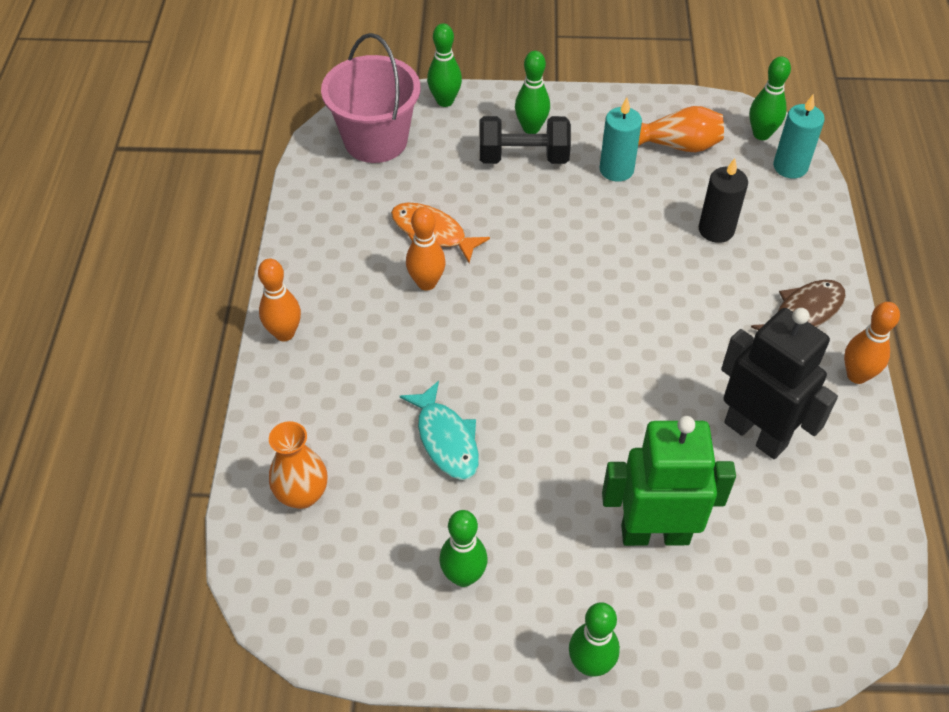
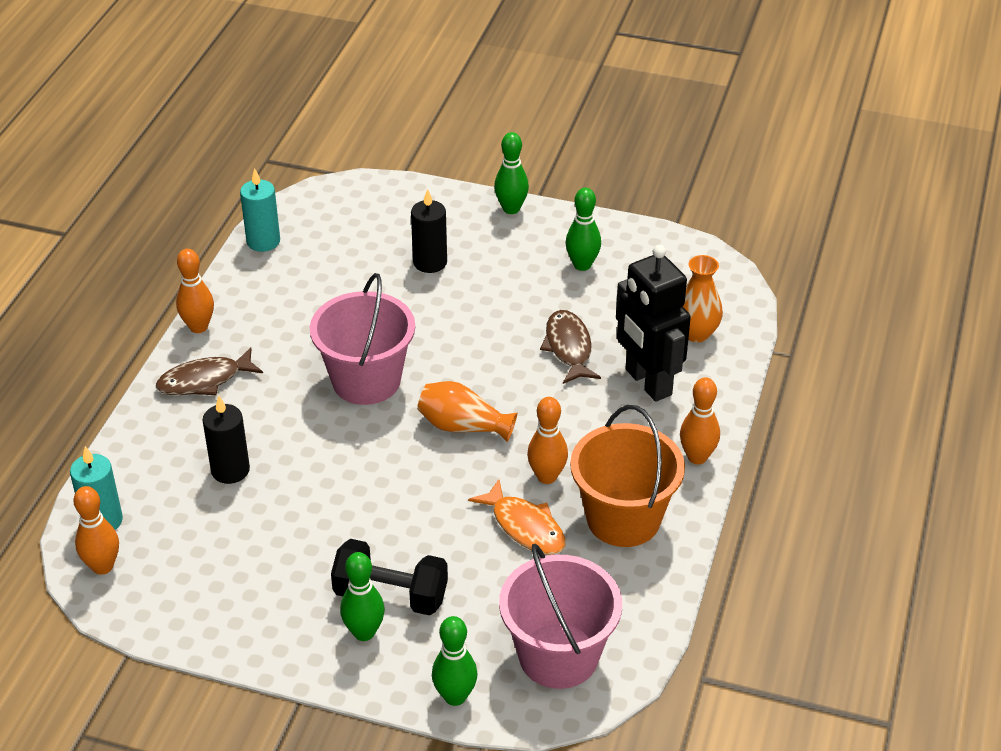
camera: 165 degrees left, 10 degrees down
(346, 257) = (623, 519): none -> orange bucket
(446, 439) = (568, 348): turquoise fish -> brown fish
(616, 170) = (293, 557): turquoise candle -> turquoise candle (263, 241)
(644, 348) = (366, 380): none -> pink bucket
(655, 533) = (430, 262): green robot -> black candle
(679, 145) = (205, 572): orange vase -> orange vase (463, 426)
(756, 434) = (312, 305): black robot -> black robot (647, 382)
(761, 134) = (102, 566): green bowling pin -> orange bowling pin

